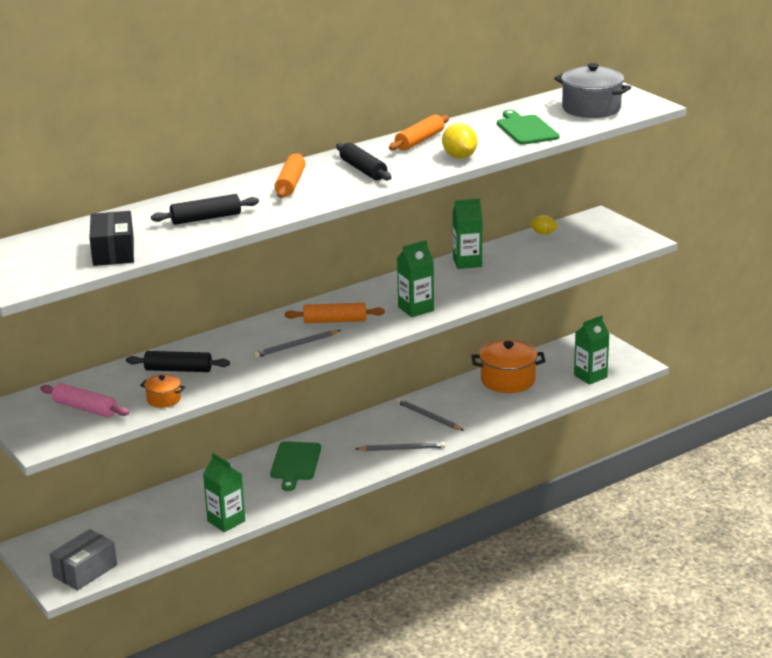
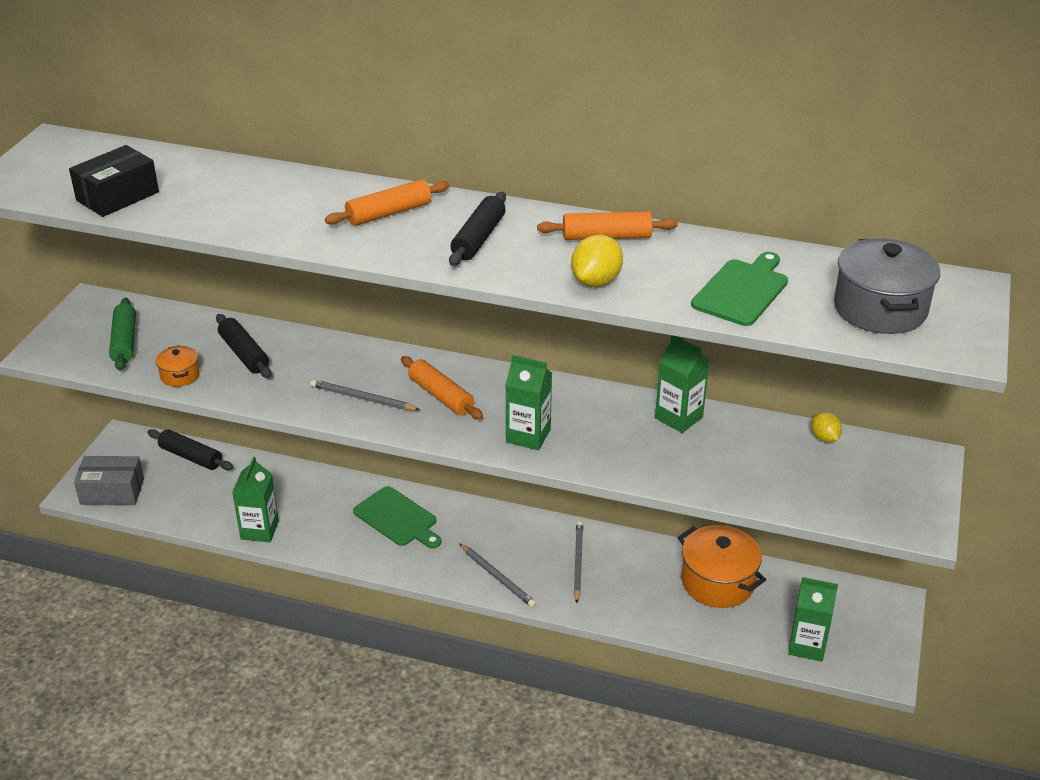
camera: 50 degrees right, 10 degrees up
(85, 408) = (125, 342): pink rolling pin -> green rolling pin
(206, 218) = (247, 207): black rolling pin -> black rolling pin (191, 457)
(295, 463) = (397, 518): green cutting board -> green cutting board turned 105 degrees counterclockwise

